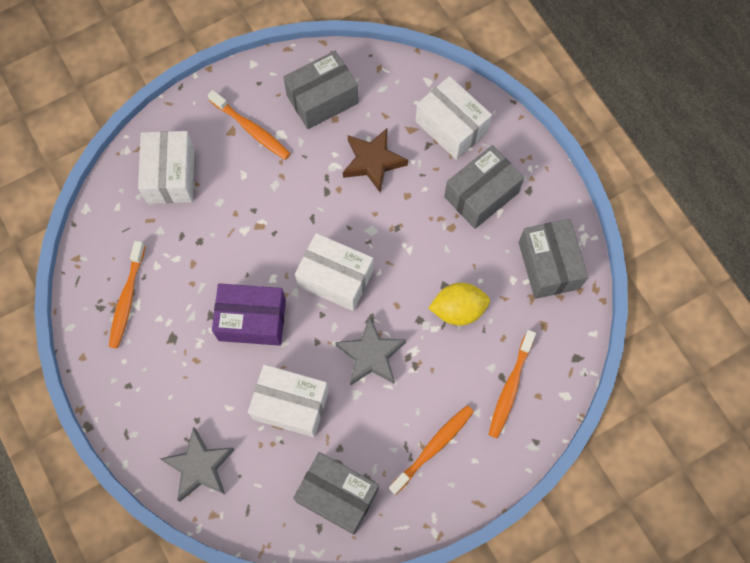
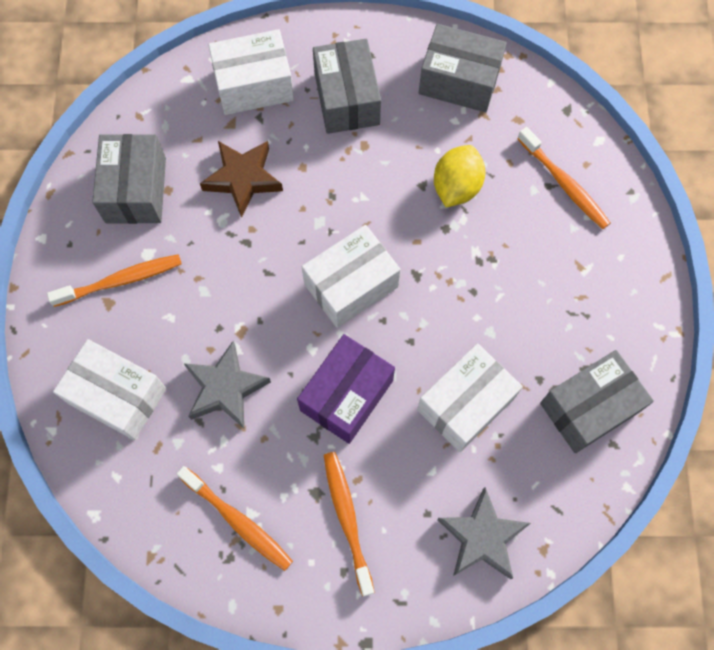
camera: 60 degrees left, 0 degrees up
(371, 355) = (456, 295): grey star -> grey star (225, 388)
(433, 447) = (587, 288): orange toothbrush -> orange toothbrush (347, 519)

